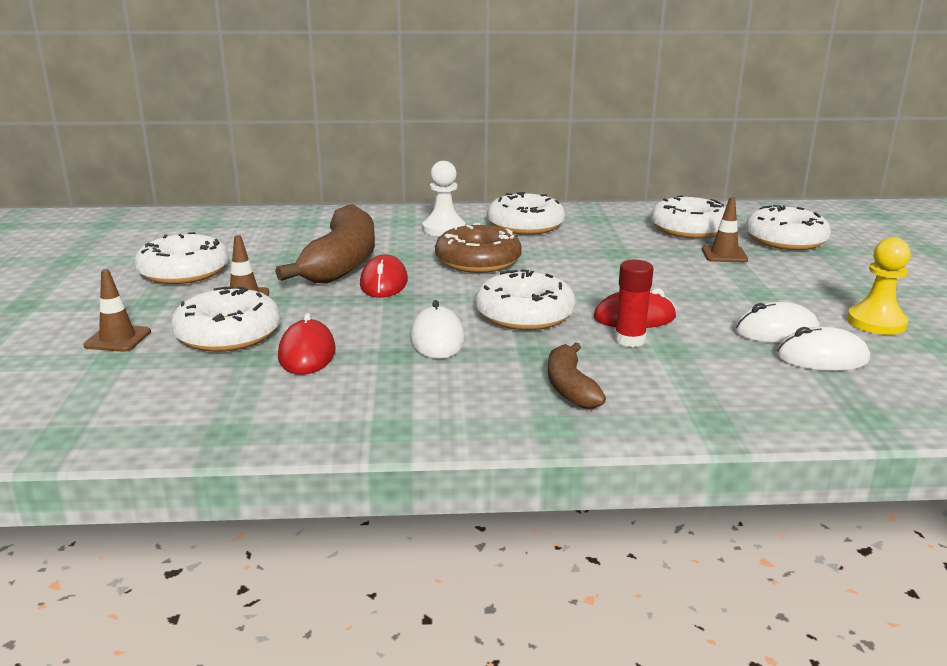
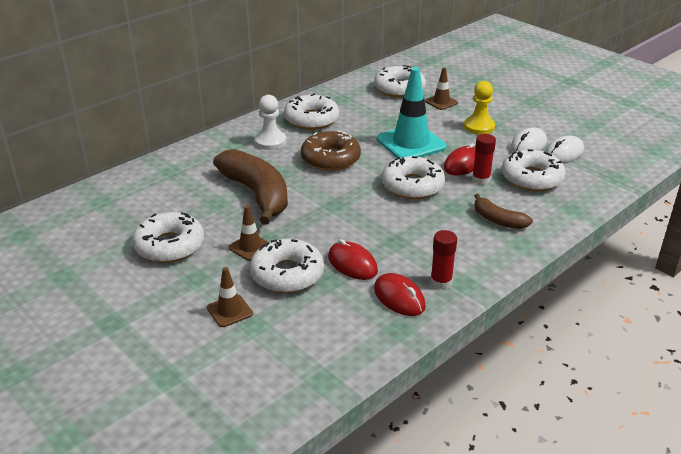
camera: 40 degrees left, 10 degrees up
(365, 414) = (441, 282): none -> red glue stick
(384, 283) = (307, 198): red mouse -> red mouse (399, 298)
(437, 339) = (398, 222): white mouse -> none
(603, 278) = (411, 143): none -> turquoise traffic cone
(785, 240) = (453, 80): white donut -> white donut (532, 178)
(876, 322) = (556, 122): yellow pawn -> yellow pawn (479, 127)

